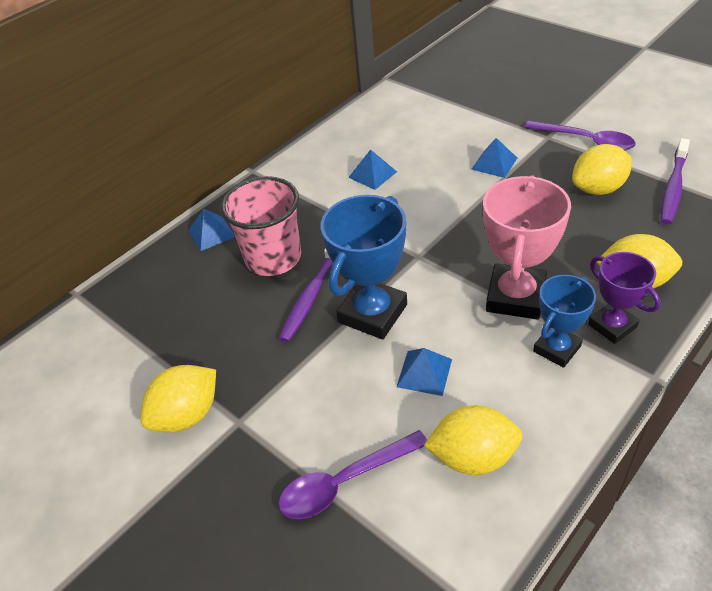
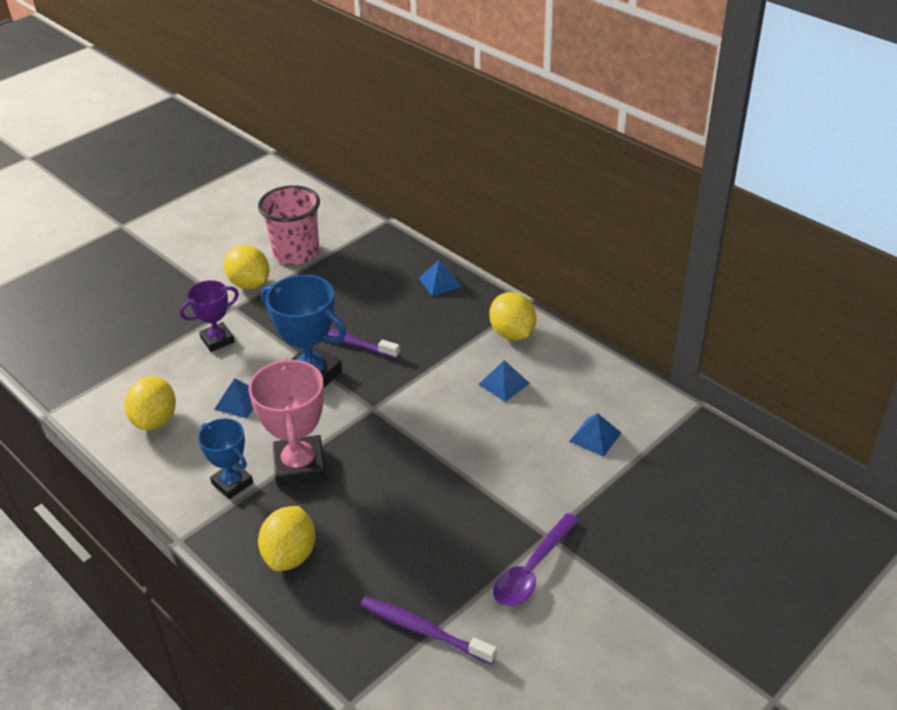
camera: 90 degrees right, 5 degrees down
(273, 258) = (397, 319): pink cup -> pink cup (296, 253)
(344, 482) = (165, 356): purple spoon -> none
(494, 163) = (503, 479): blue pyramid -> blue pyramid (595, 437)
(515, 297) = (300, 466): pink trophy -> pink trophy turned 60 degrees clockwise
(598, 189) = (437, 560): yellow lemon -> yellow lemon (512, 333)
(612, 326) = (243, 525): purple trophy -> purple trophy (217, 340)

